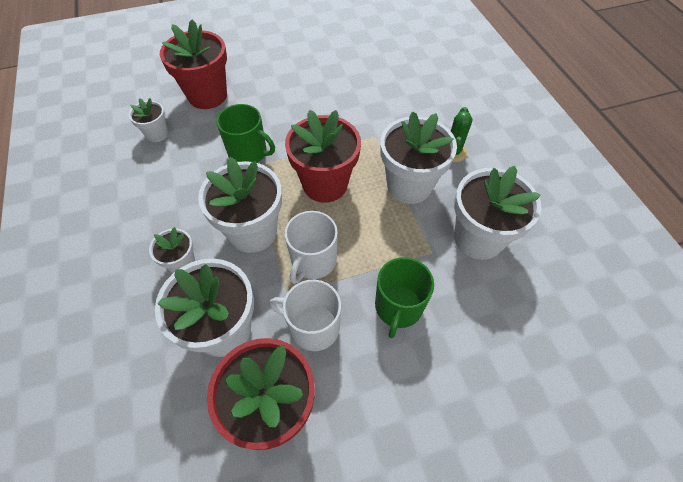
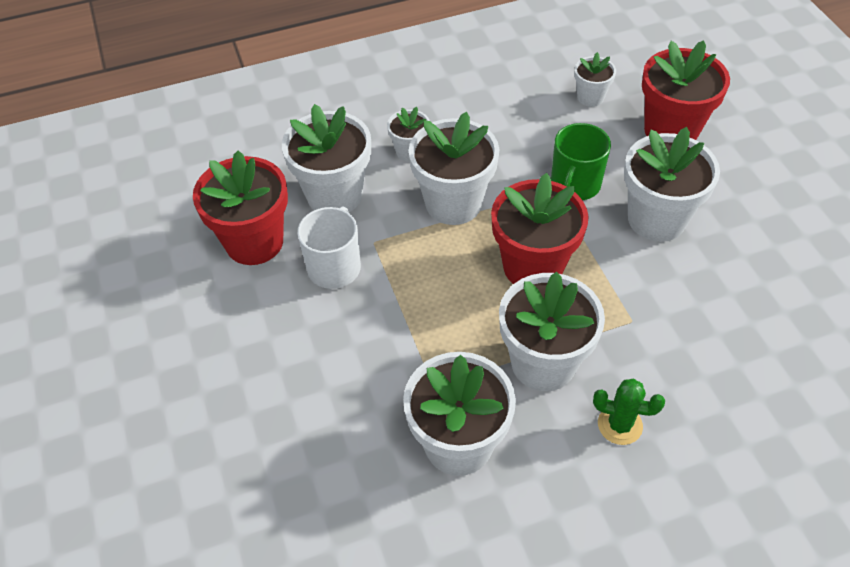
camera: 90 degrees right, 5 degrees down
(289, 114) = (656, 219): none -> white flower pot
(313, 261) = (416, 261): white mug -> none
(398, 307) = (356, 346): green mug -> none

